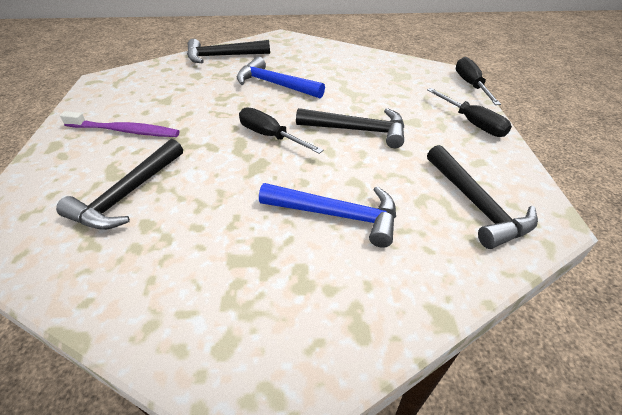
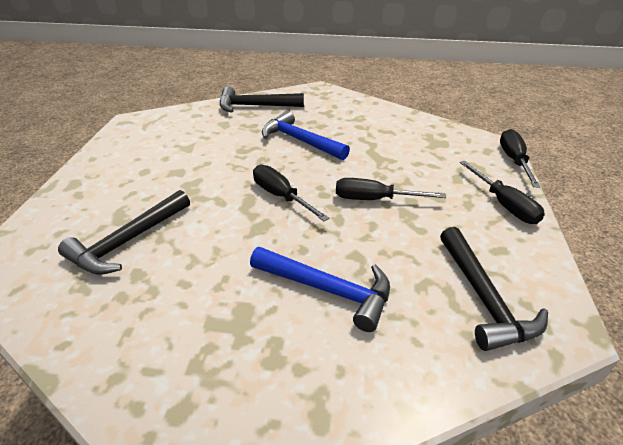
camera: 10 degrees right, 5 degrees down
(125, 131) = (141, 176): purple toothbrush -> none
(358, 130) = (374, 199): black hammer -> black screwdriver

